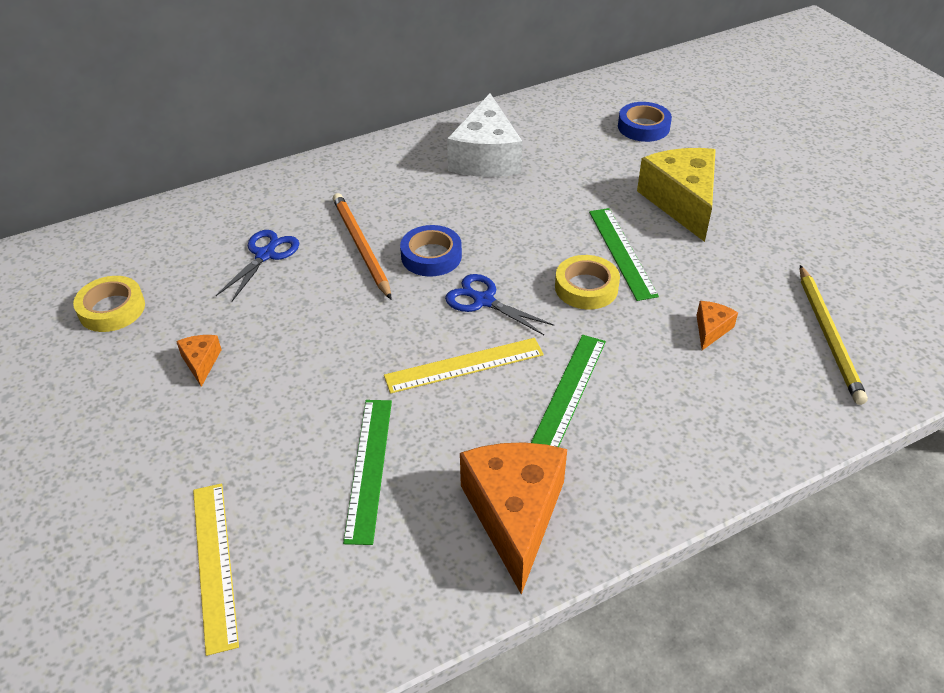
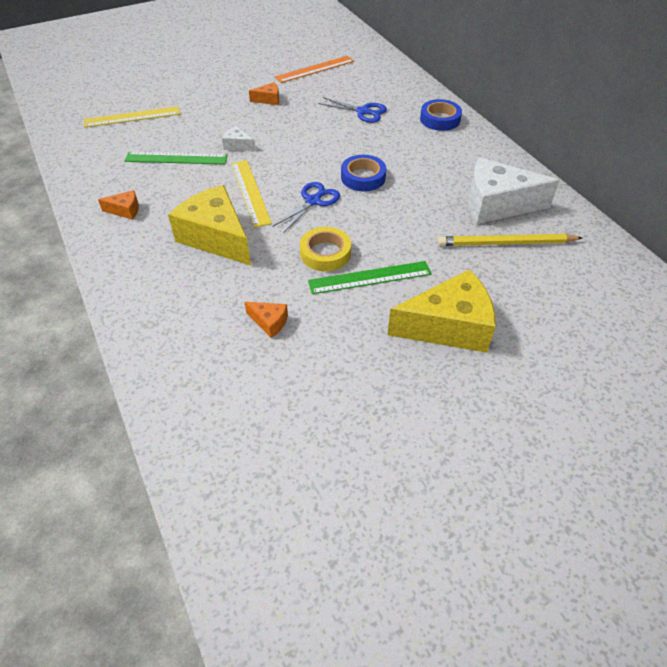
camera: 90 degrees right, 5 degrees up
(112, 309) = (315, 69): yellow tape -> orange ruler
(339, 390) = (238, 145): none -> white cheese
(361, 246) = (373, 147): orange pencil -> none
(514, 514) = (125, 210): orange cheese -> orange cheese, size x0.44
(568, 393) = (216, 237): green ruler -> yellow cheese
(643, 127) = (580, 312): blue tape -> blue tape (440, 119)
(828, 336) = (251, 405): yellow pencil -> yellow pencil (506, 243)

